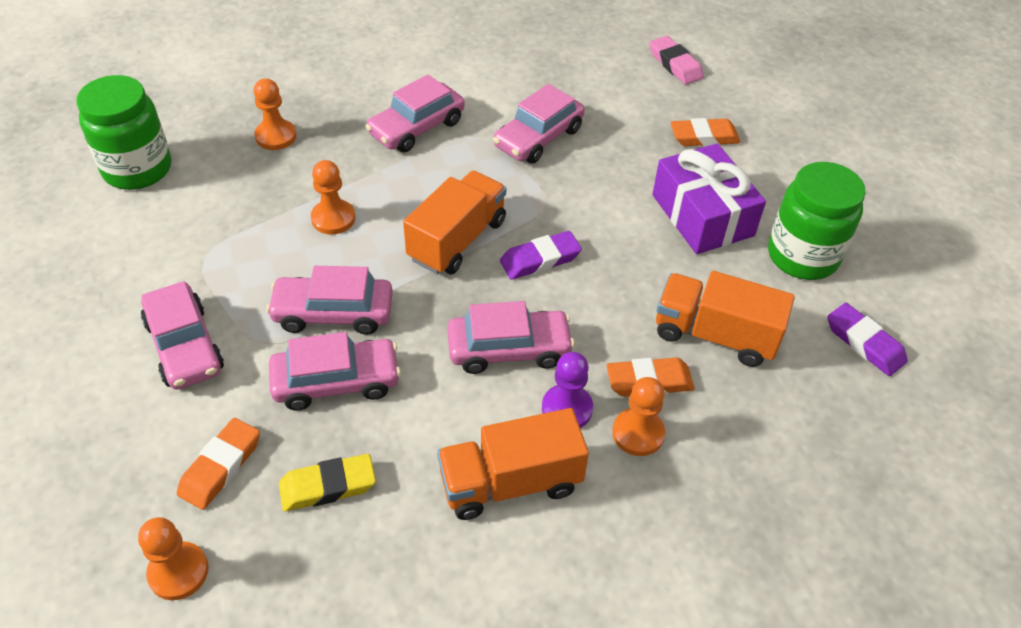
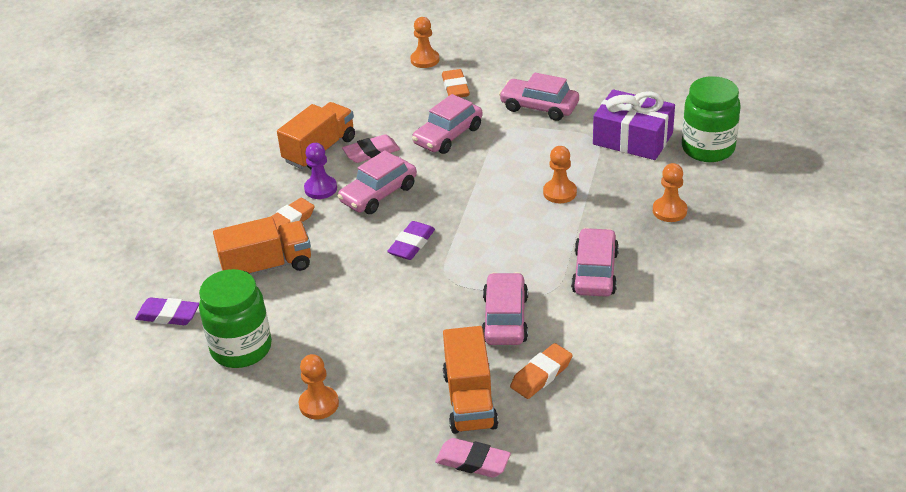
camera: 145 degrees right, 10 degrees down
(328, 486) = (401, 107): yellow eraser -> none
(333, 313) = (490, 156): pink car -> none
(452, 425) = (371, 152): none -> pink eraser
(457, 240) = (473, 225): orange truck -> orange truck (470, 400)
(638, 433) = (274, 199): orange pawn -> orange pawn (319, 404)
(702, 215) = (333, 335): purple gift -> purple gift (632, 139)
(704, 137) = (384, 400): orange eraser -> orange eraser (541, 375)

